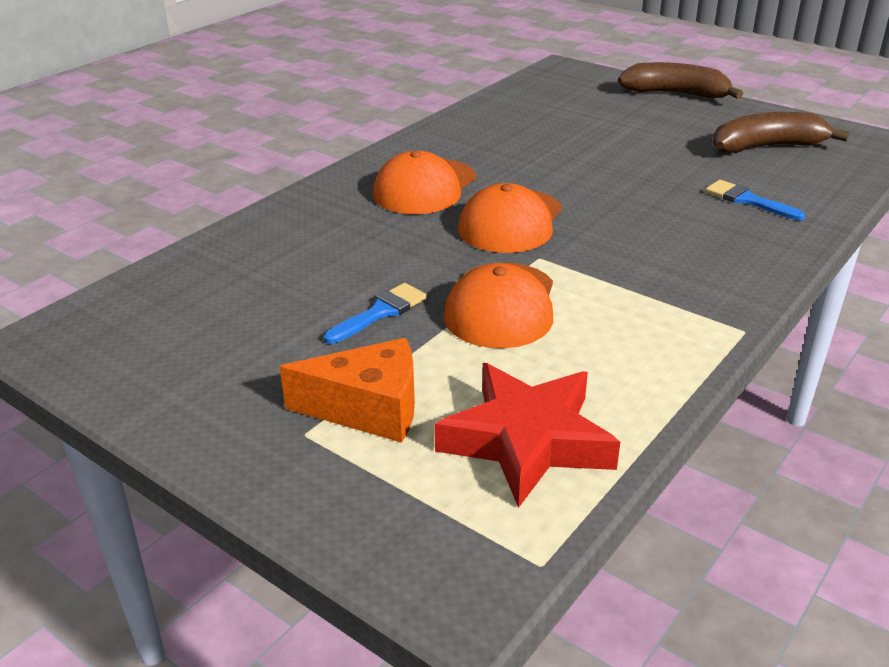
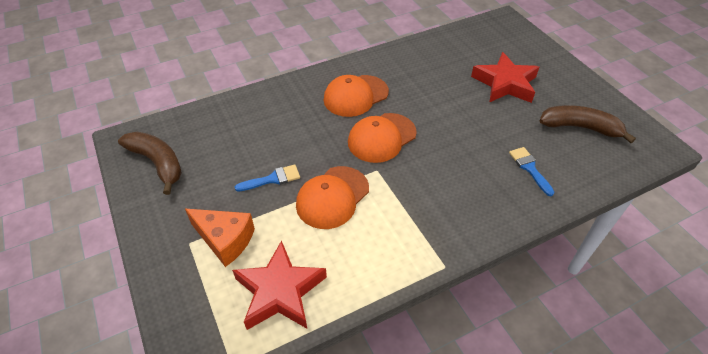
camera: 25 degrees right, 15 degrees up
(628, 127) = (505, 83): none -> red star
(675, 94) = (558, 63): brown banana -> brown banana (157, 163)

